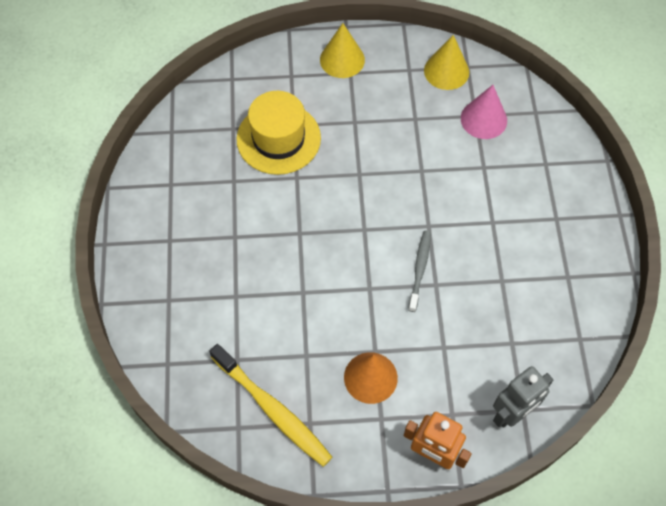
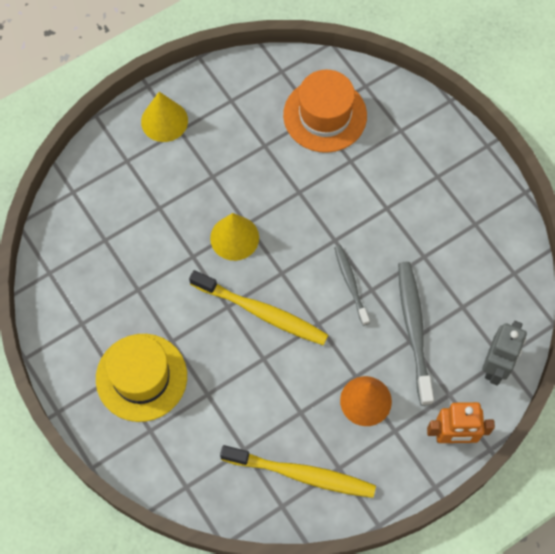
camera: 30 degrees left, 5 degrees up
(278, 138) = (153, 228): yellow hat -> yellow hat (141, 377)
(326, 253) = (262, 312): none -> yellow toothbrush
(446, 71) = (265, 85): yellow cone -> yellow cone (234, 238)
(453, 339) = (414, 330): none -> grey toothbrush
(483, 119) = (325, 115): pink cone -> orange hat

